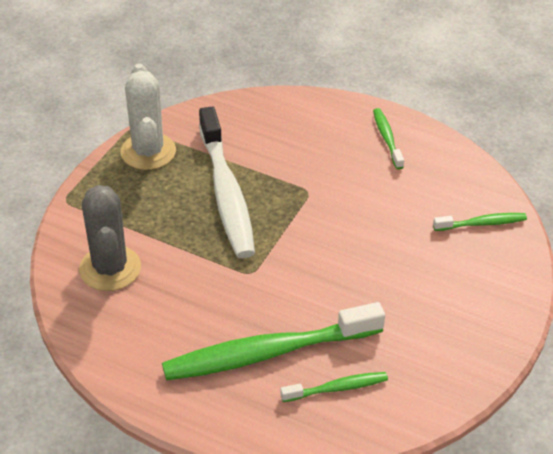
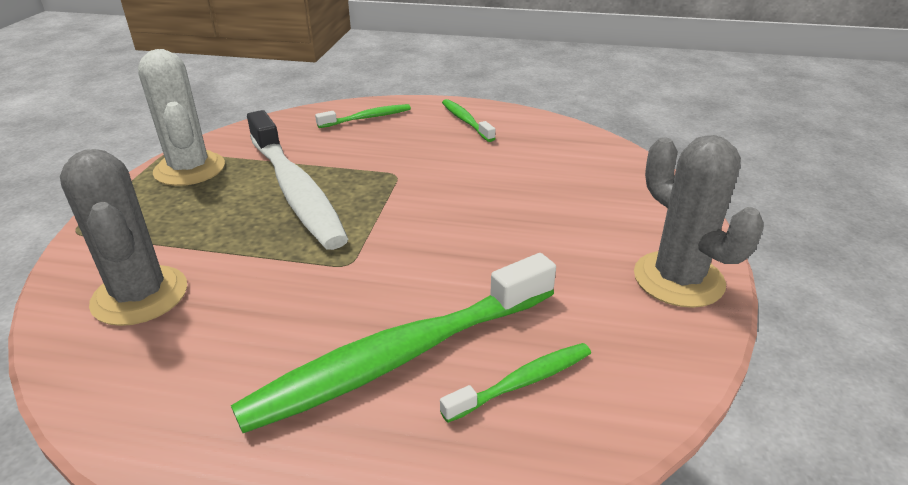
camera: 15 degrees left, 10 degrees down
(480, 339) = (678, 279): none -> grey cactus
(482, 223) = (605, 171): green toothbrush -> green toothbrush (367, 118)

